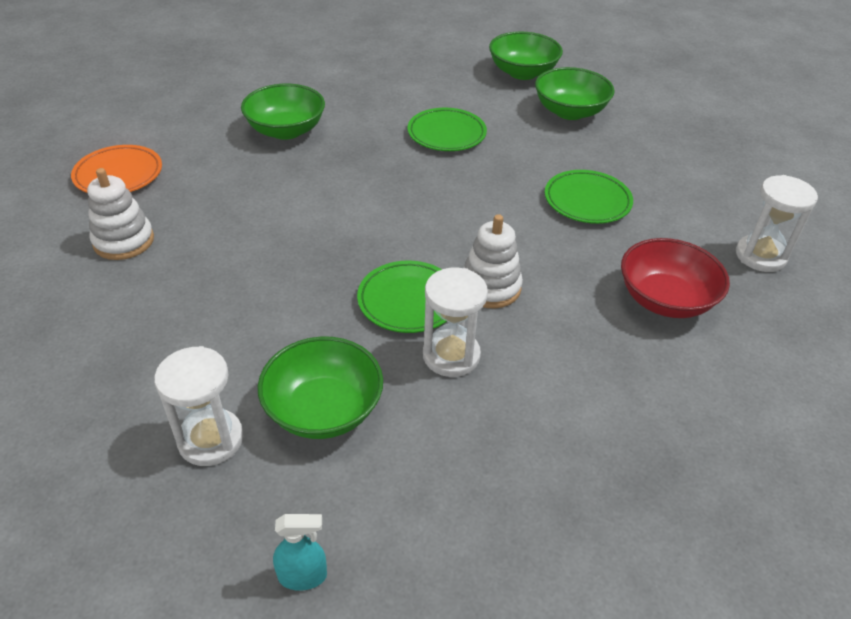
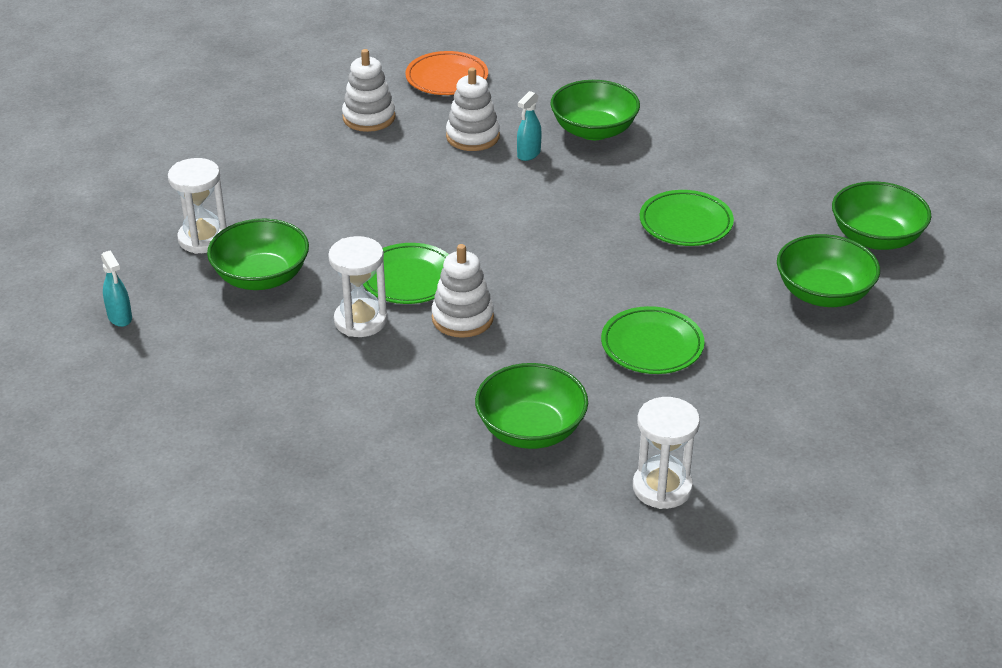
camera: 65 degrees right, 5 degrees down
(226, 191) = (472, 136): none -> white stacking toy
(284, 171) = (528, 154): none -> turquoise spray bottle
(665, 299) = (531, 430): red bowl -> green bowl

